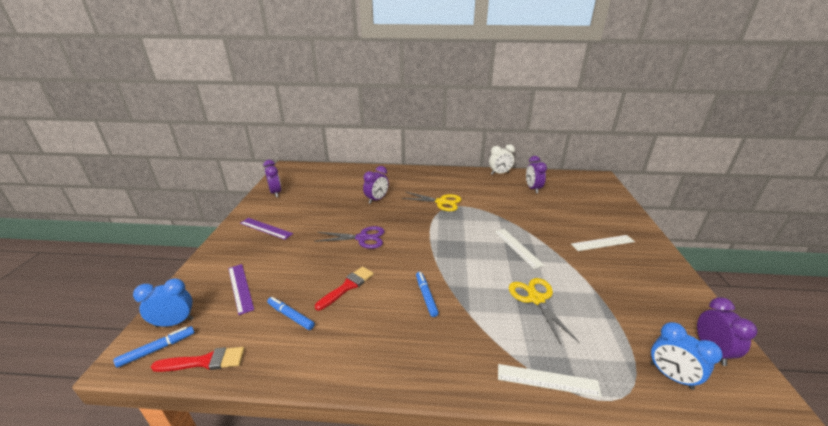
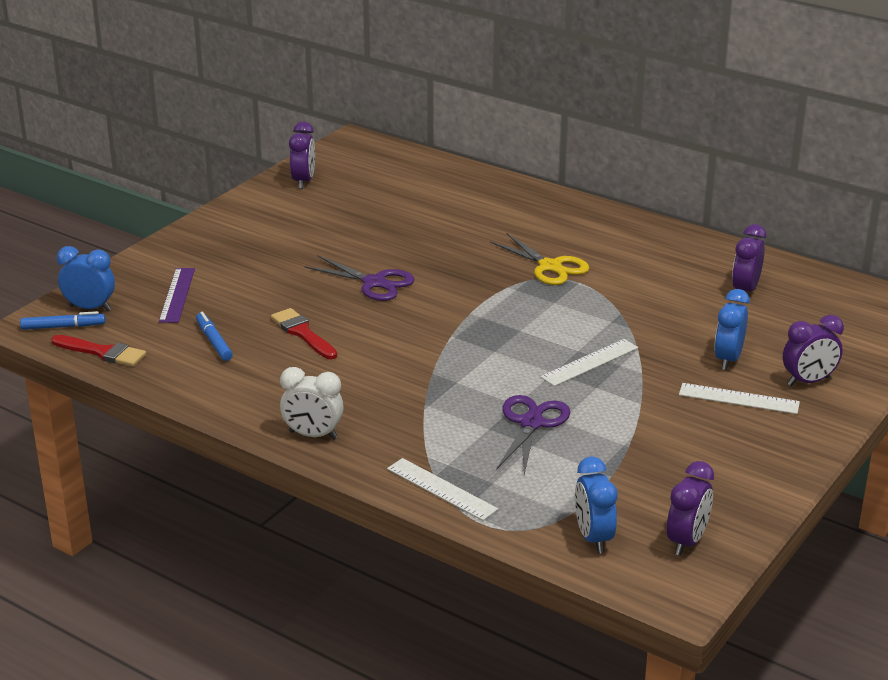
camera: 30 degrees right, 0 degrees up
(265, 228) = (253, 231): purple ruler -> none
(347, 286) = (302, 333): red brush -> red brush turned 105 degrees counterclockwise
(377, 199) = (449, 234): purple clock -> purple clock (808, 381)
(426, 296) = (390, 374): blue marker -> none
(499, 173) = (721, 248): white clock -> white clock (313, 435)
(517, 247) = (589, 362): white ruler -> white ruler turned 45 degrees clockwise
(536, 299) = (531, 423): yellow scissors -> purple scissors
(570, 223) = (728, 359): none -> blue clock

